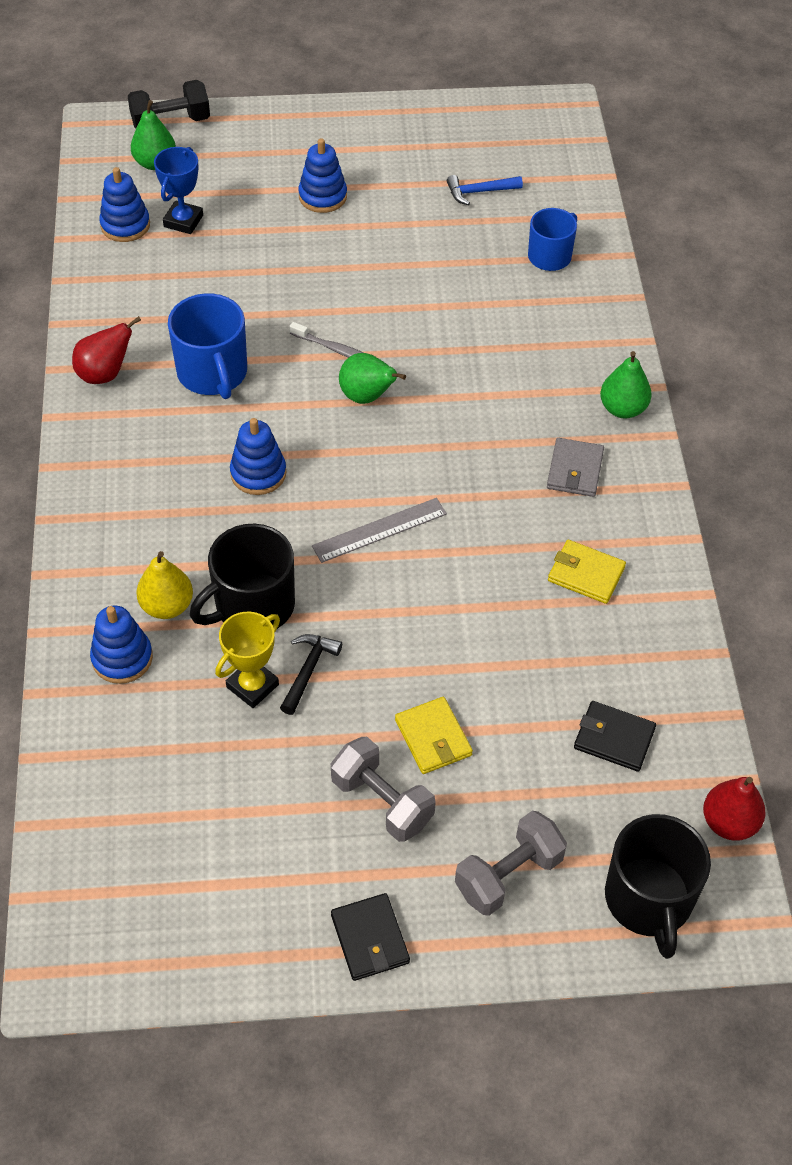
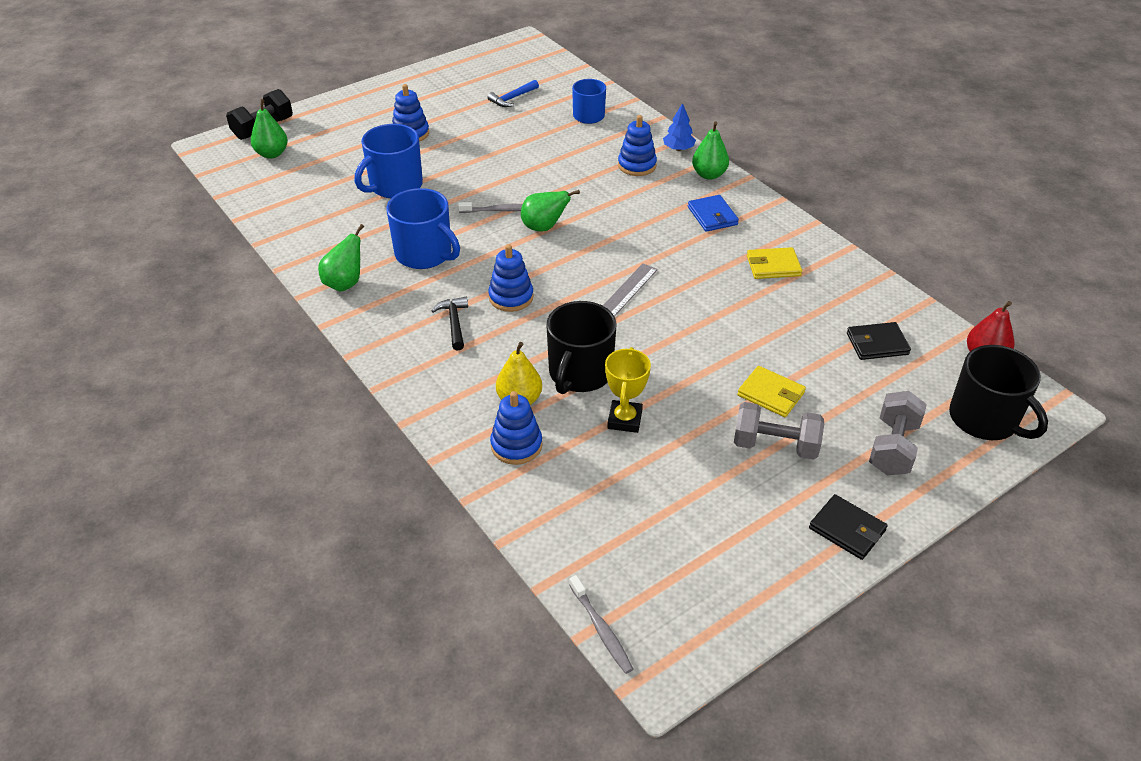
camera: 30 degrees left, 10 degrees down
(41, 902) = (601, 629): none -> grey toothbrush
(105, 374) = (345, 283): red pear -> green pear
(125, 225) = (281, 195): blue stacking toy -> blue stacking toy (637, 165)
(183, 221) = (323, 178): blue trophy -> none
(250, 265) = (394, 186): none -> blue mug
(308, 670) = (653, 393): black hammer -> black hammer (454, 323)
(575, 470) = (712, 216): grey wallet -> blue wallet
(618, 354) = (678, 149): none -> blue tree

